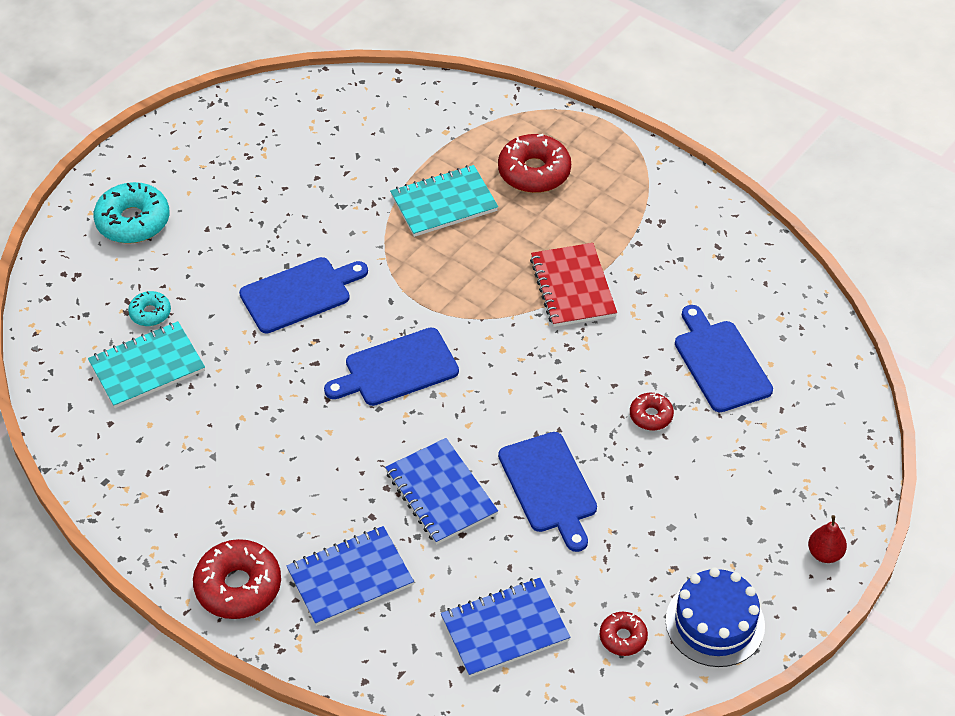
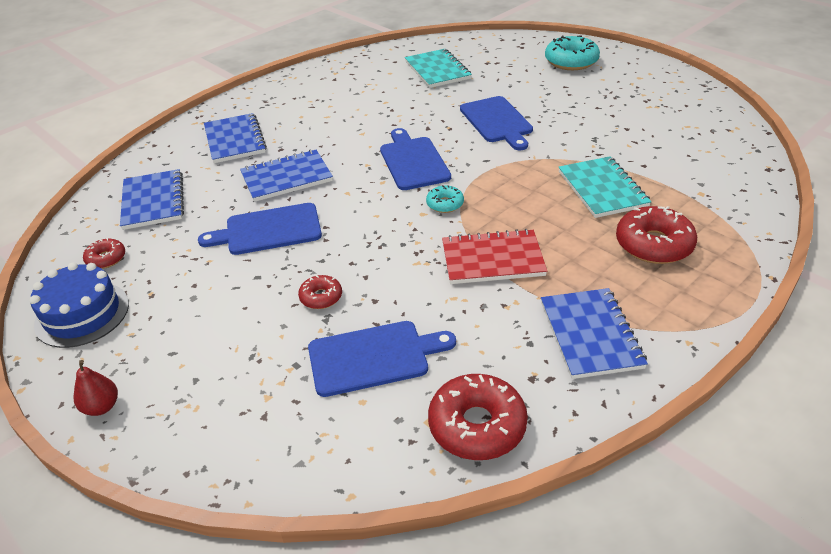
camera: 100 degrees right, 10 degrees down
(150, 313) = (484, 70): turquoise donut -> turquoise donut (445, 204)
(238, 586) = (251, 103): red donut -> red donut (477, 425)
(662, 220) = (590, 335): none -> blue notebook

